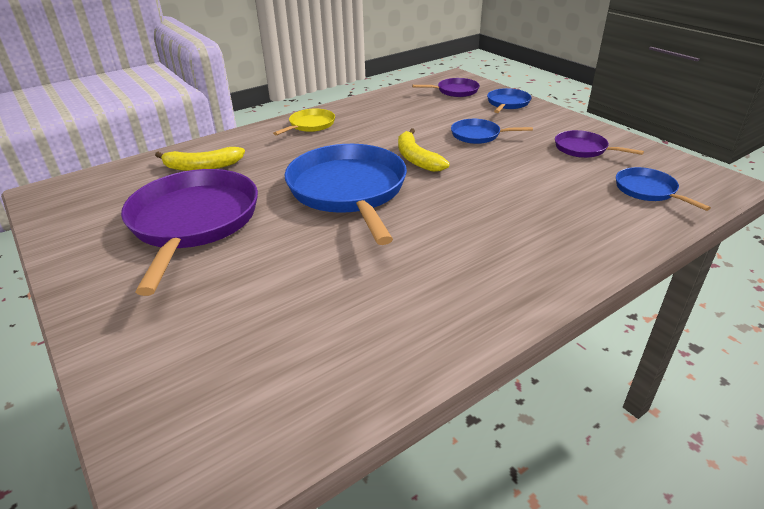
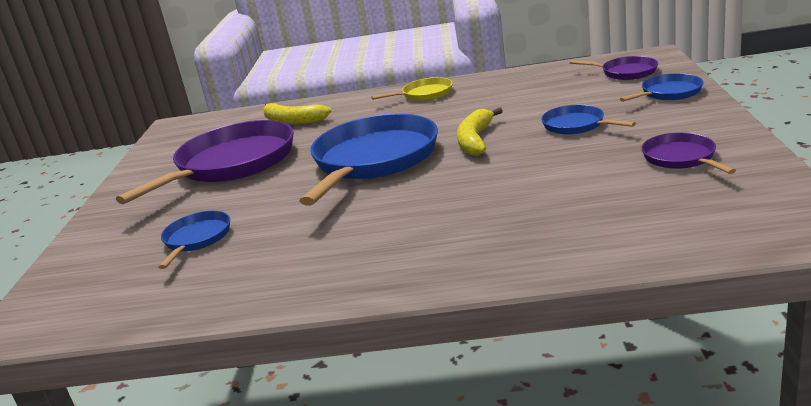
camera: 40 degrees right, 10 degrees down
(647, 190) = (686, 218): blue pan -> blue pan (196, 239)

